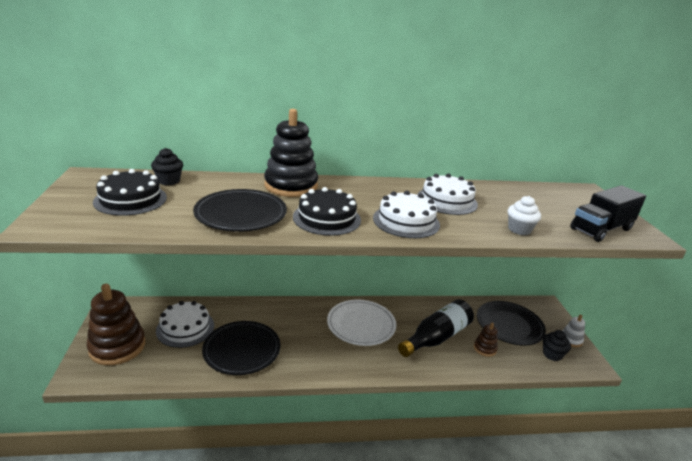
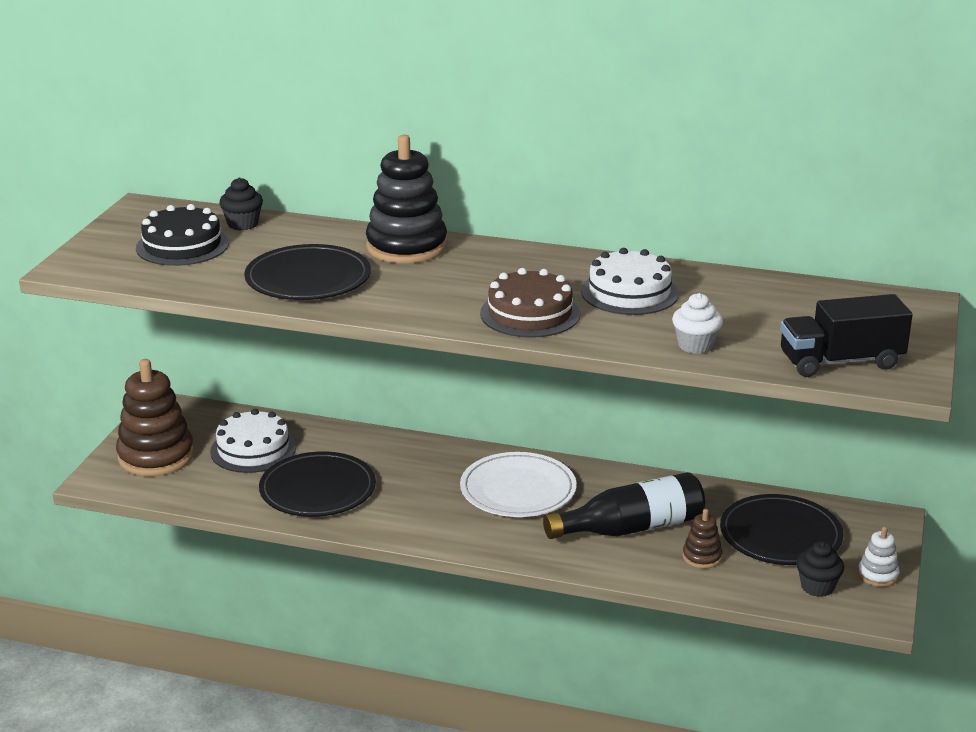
camera: 25 degrees right, 0 degrees up
(327, 218) = (419, 297): black cake -> none
(406, 221) = (530, 314): white cake -> brown cake

